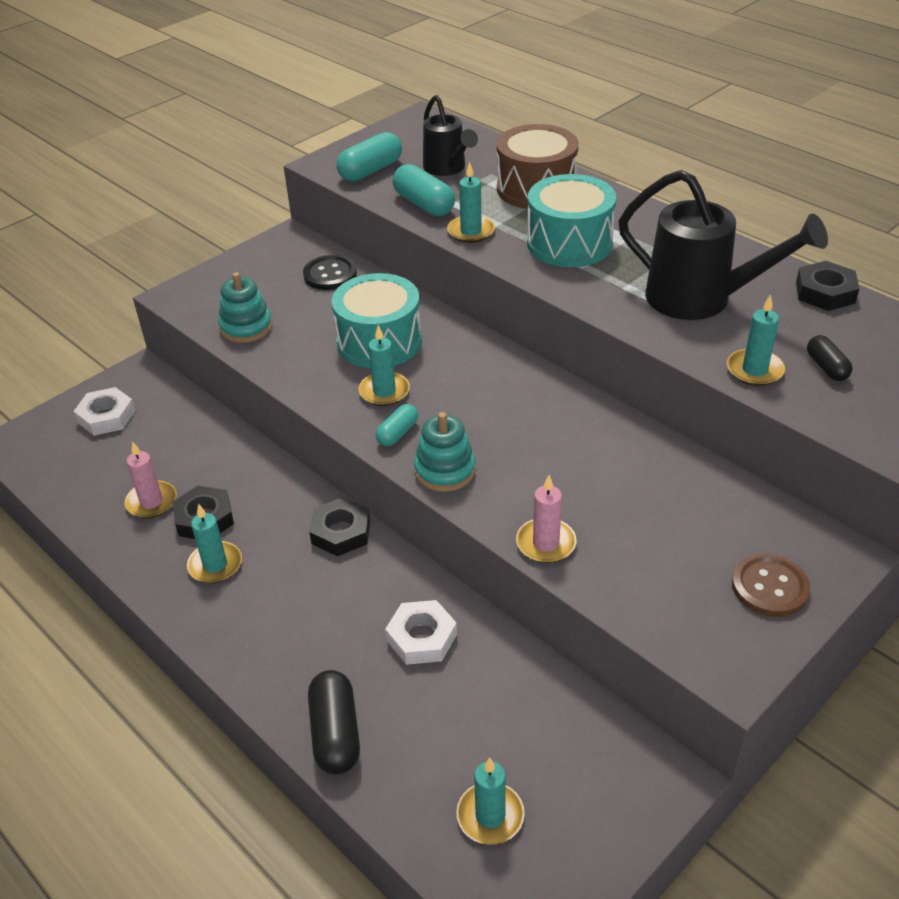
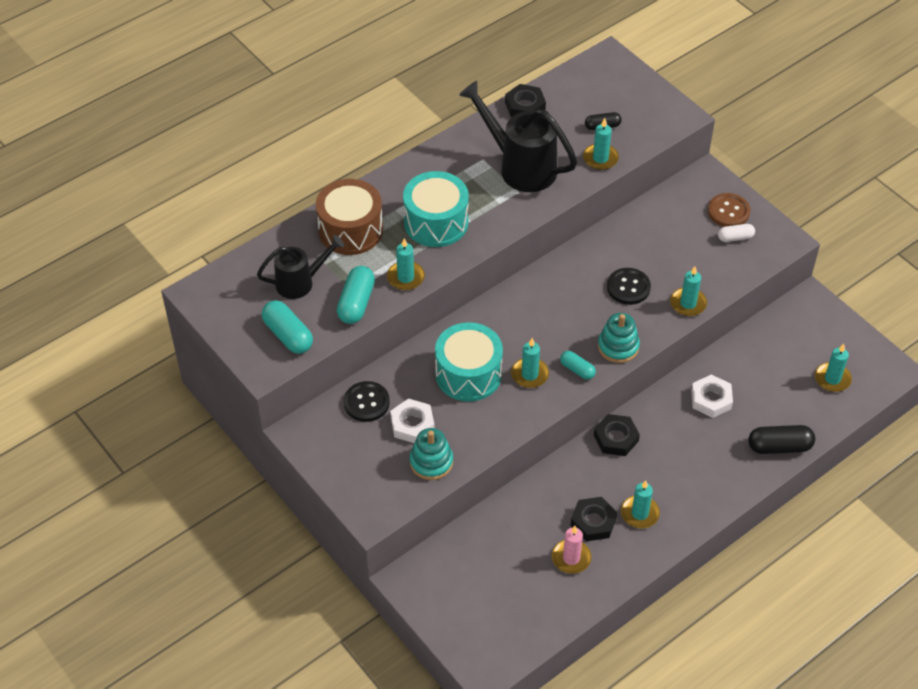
camera: 85 degrees left, 10 degrees up
(106, 416) = (463, 600): white nut -> white nut (412, 424)
(424, 204) = (356, 303): turquoise capsule -> turquoise capsule turned 45 degrees counterclockwise
(546, 543) = (688, 303): pink candle -> turquoise candle
(561, 474) = (628, 287): none -> black button
(700, 299) = (521, 167): black watering can -> black watering can turned 90 degrees counterclockwise
(711, 598) = (735, 237): none -> white capsule

